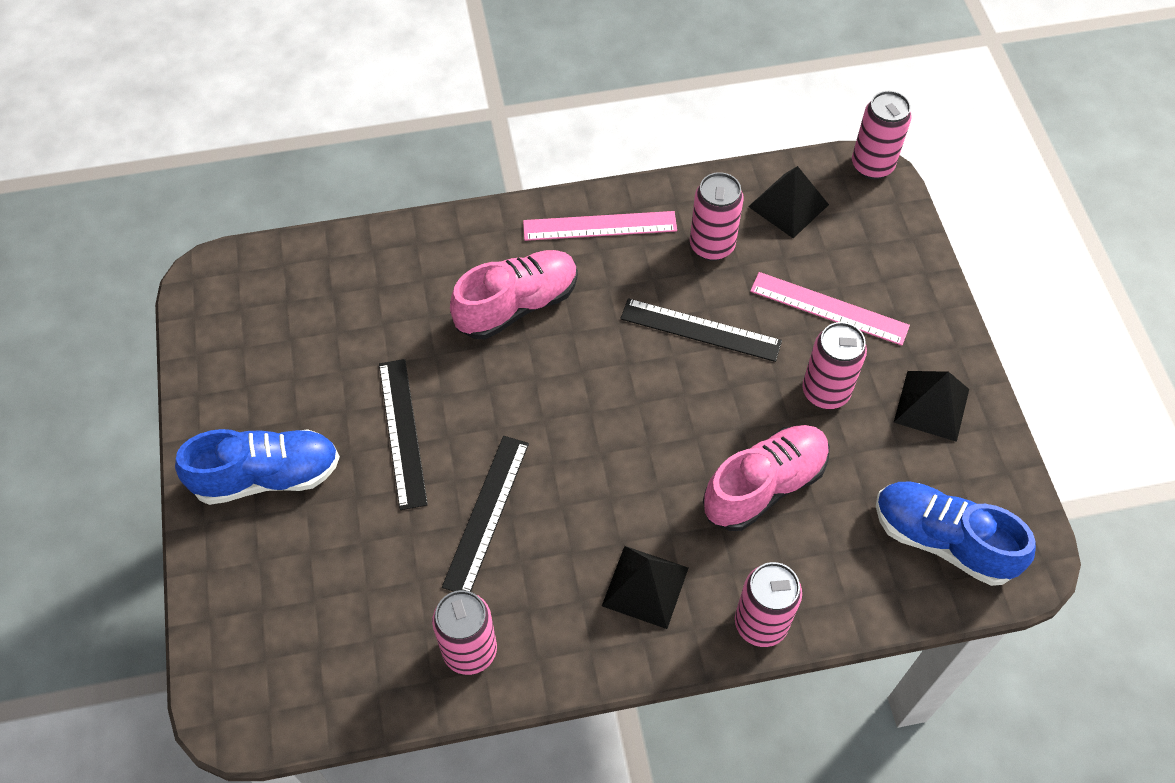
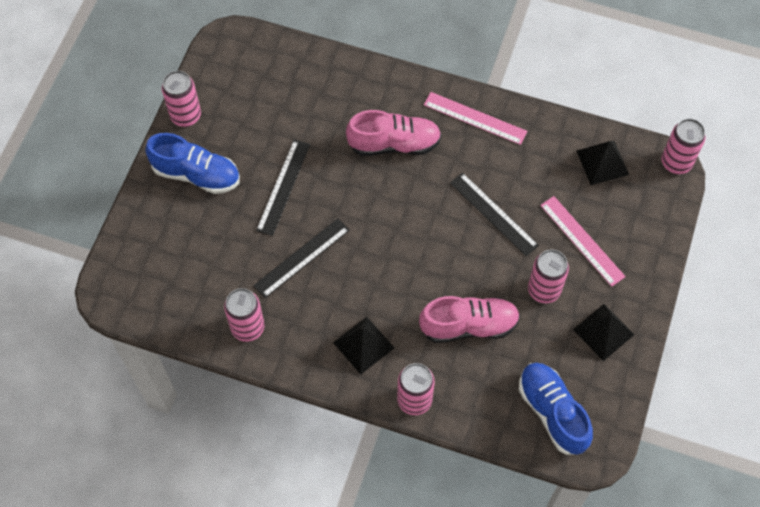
camera: 30 degrees right, 5 degrees up
(712, 246) = (536, 165): pink can -> pink can (186, 116)

